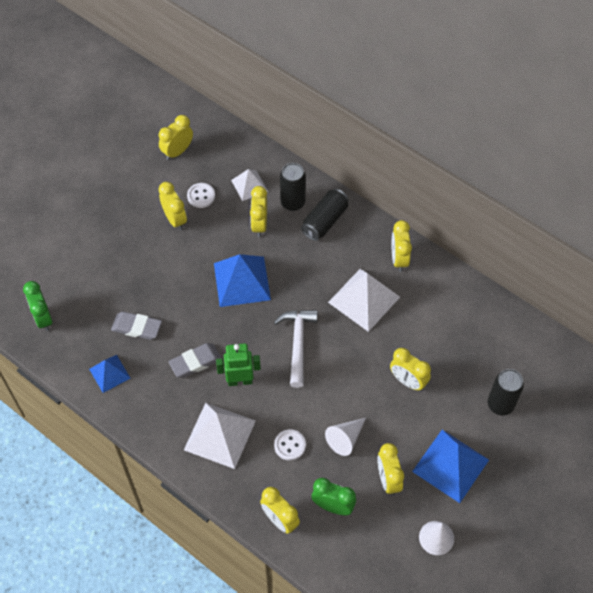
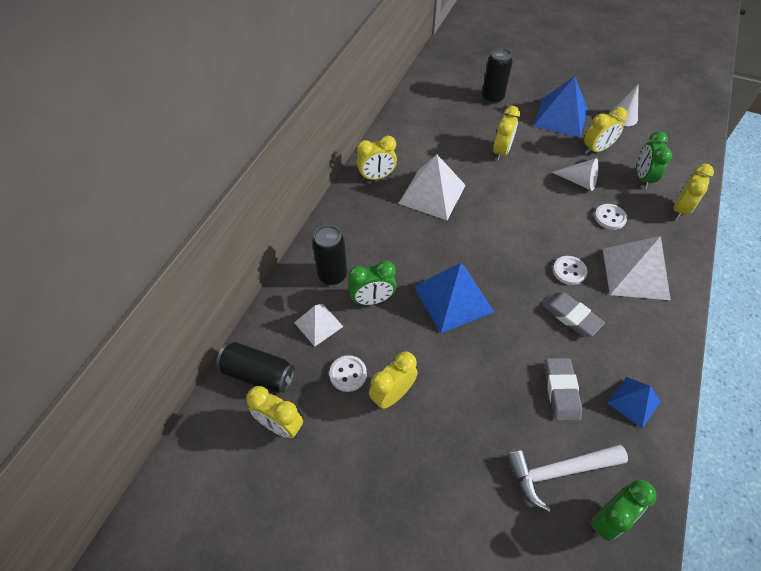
camera: 105 degrees left, 5 degrees down
(240, 380) = (569, 271): green robot -> white button
(259, 225) = (372, 300): yellow clock -> green clock
(297, 344) = (504, 234): white hammer -> white hammer (559, 472)
(325, 221) = (349, 242): black can -> black can (258, 374)

